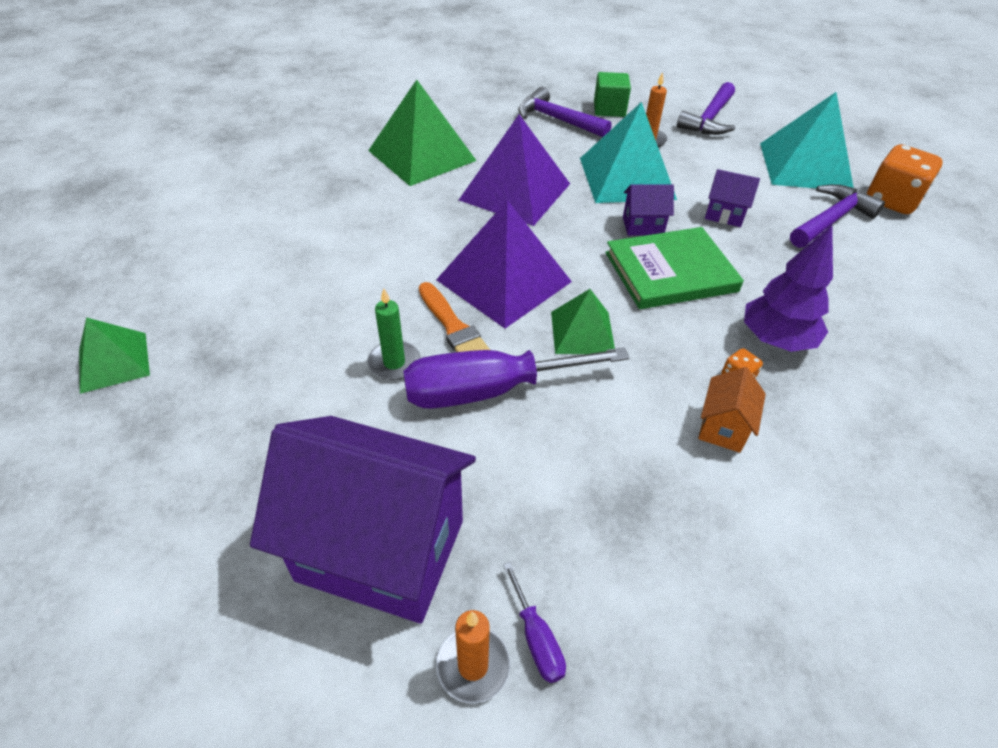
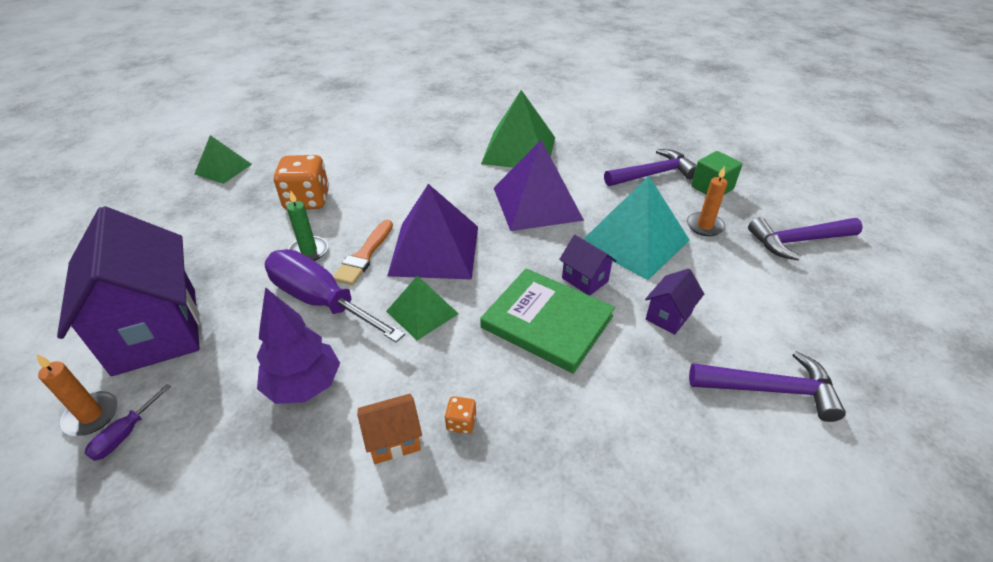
camera: 50 degrees right, 5 degrees down
(557, 120) = (653, 174): purple hammer -> purple hammer turned 75 degrees clockwise
(724, 215) = (668, 316): purple house -> purple house turned 60 degrees clockwise
(775, 340) = (537, 426): purple tree -> purple tree (304, 385)
(804, 166) = (831, 332): turquoise pyramid -> none
(891, 201) = (882, 424): orange dice -> orange dice (307, 200)

